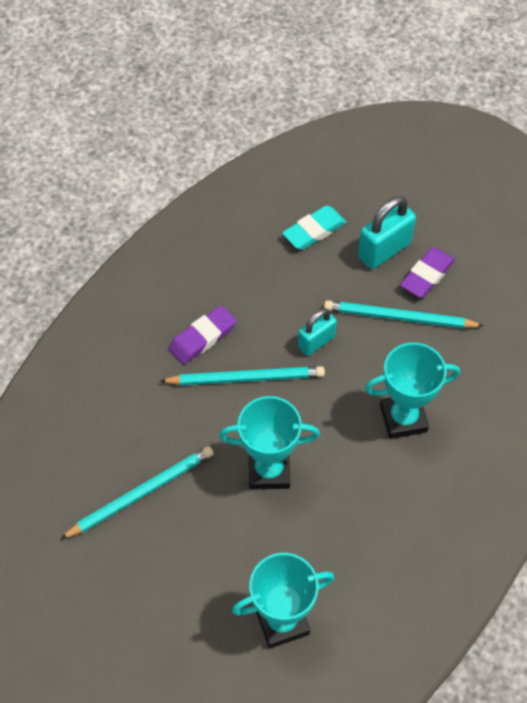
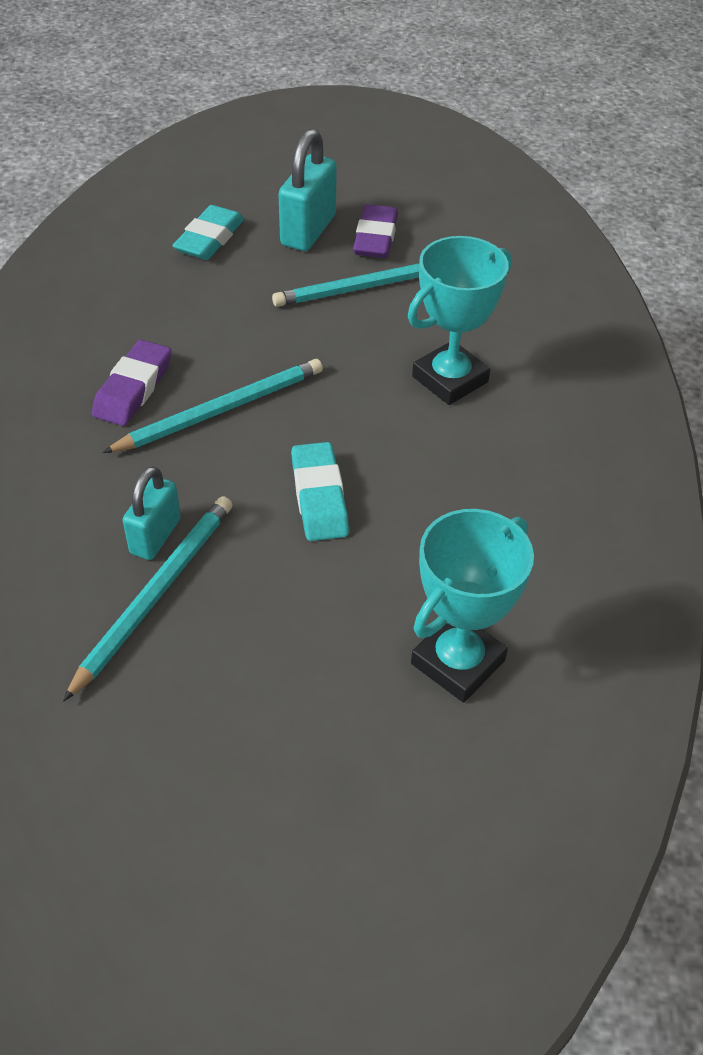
camera: 30 degrees left, 10 degrees down
(269, 470) = (319, 497): turquoise trophy -> turquoise eraser
(316, 342) = (287, 342): turquoise padlock -> turquoise padlock (155, 536)

